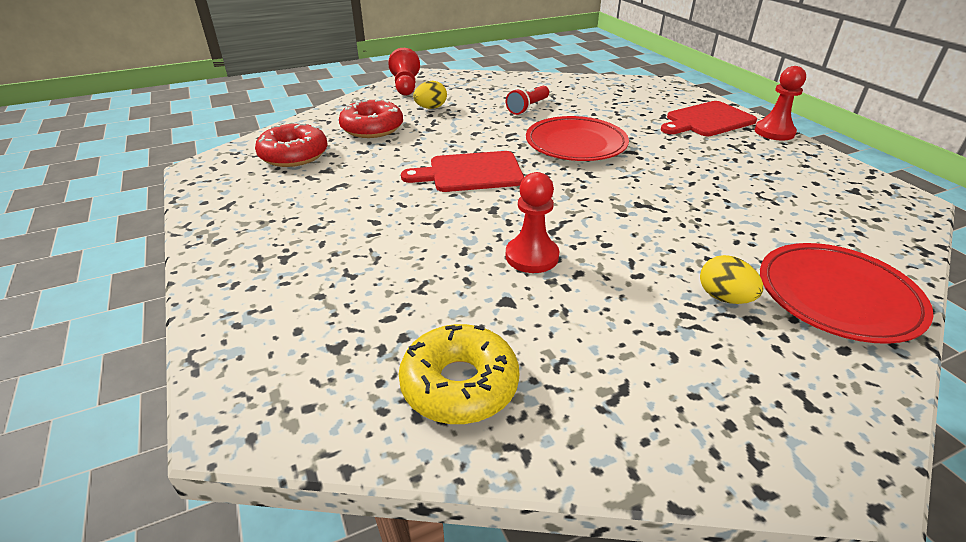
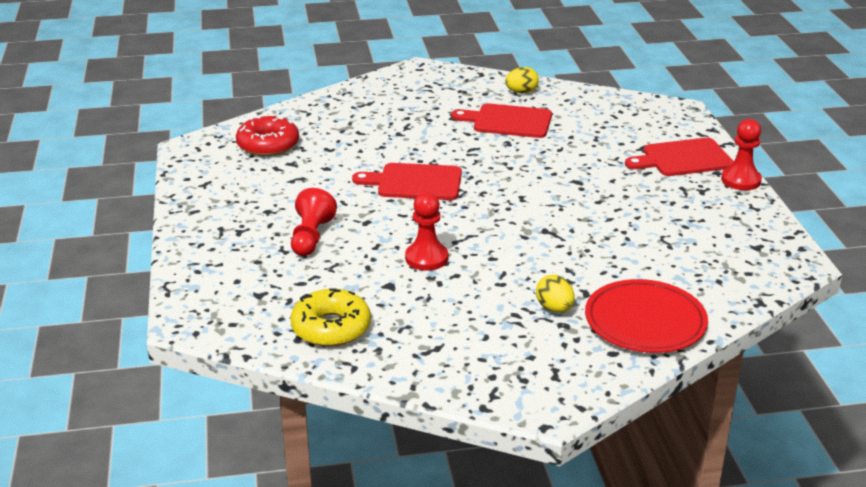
camera: 15 degrees right, 5 degrees down
(372, 128) = (346, 126): red donut -> none
(405, 86) = (398, 80): red pawn -> red pawn (311, 237)
(431, 108) = (411, 110): yellow egg -> yellow egg (521, 92)
(528, 108) = (508, 121): red flashlight -> red cutting board
(576, 144) = (529, 167): red plate -> none

